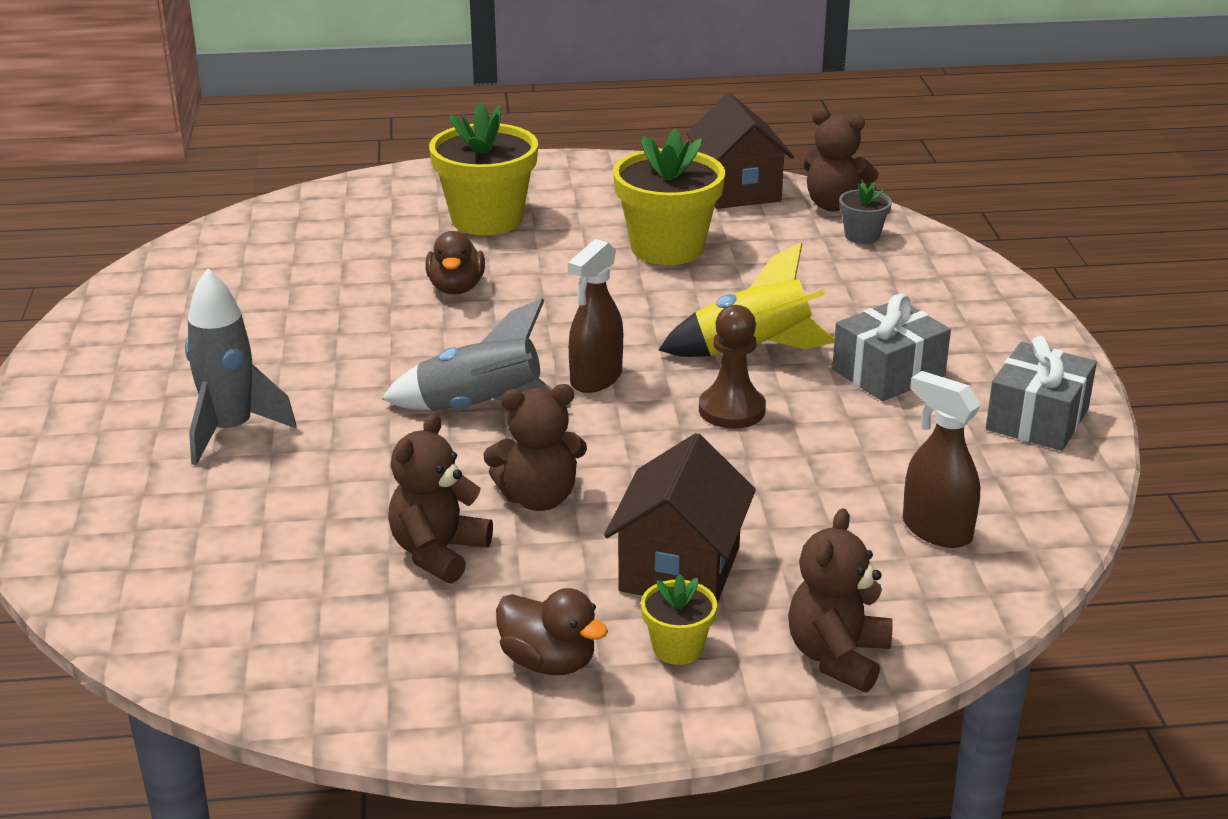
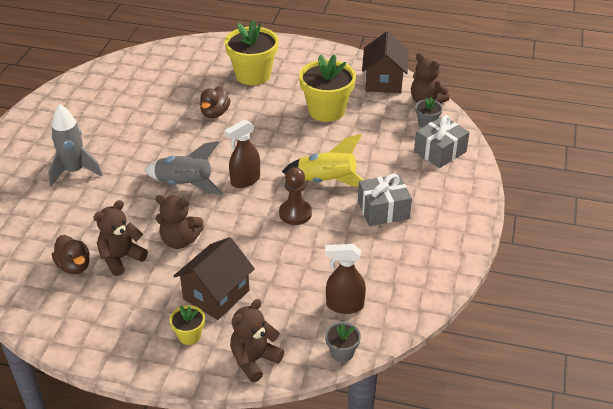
camera: 20 degrees right, 10 degrees up
(548, 662) = (132, 327): brown duck -> brown duck (74, 266)
(936, 530) = (344, 305): brown spray bottle -> brown spray bottle turned 60 degrees counterclockwise
(991, 604) = (342, 352): none -> grey flower pot
(1037, 419) = (437, 255): grey gift -> grey gift (440, 151)

